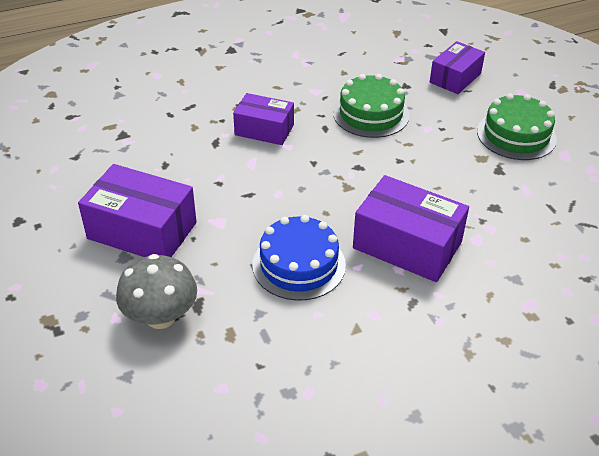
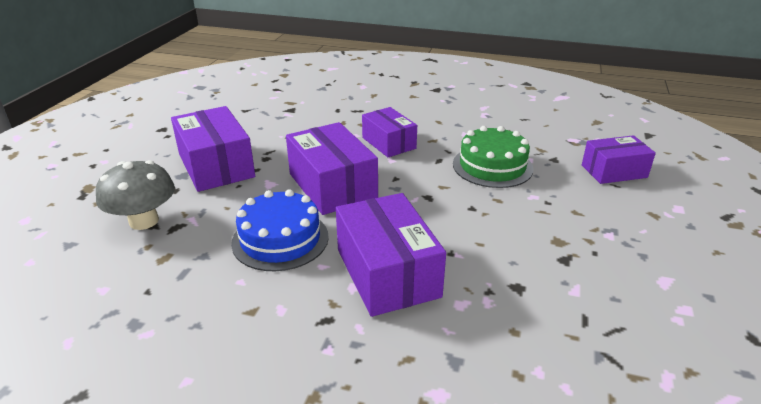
camera: 40 degrees right, 10 degrees down
(274, 196) = (332, 186): none -> purple box
(516, 135) = (624, 239): green cake -> none

